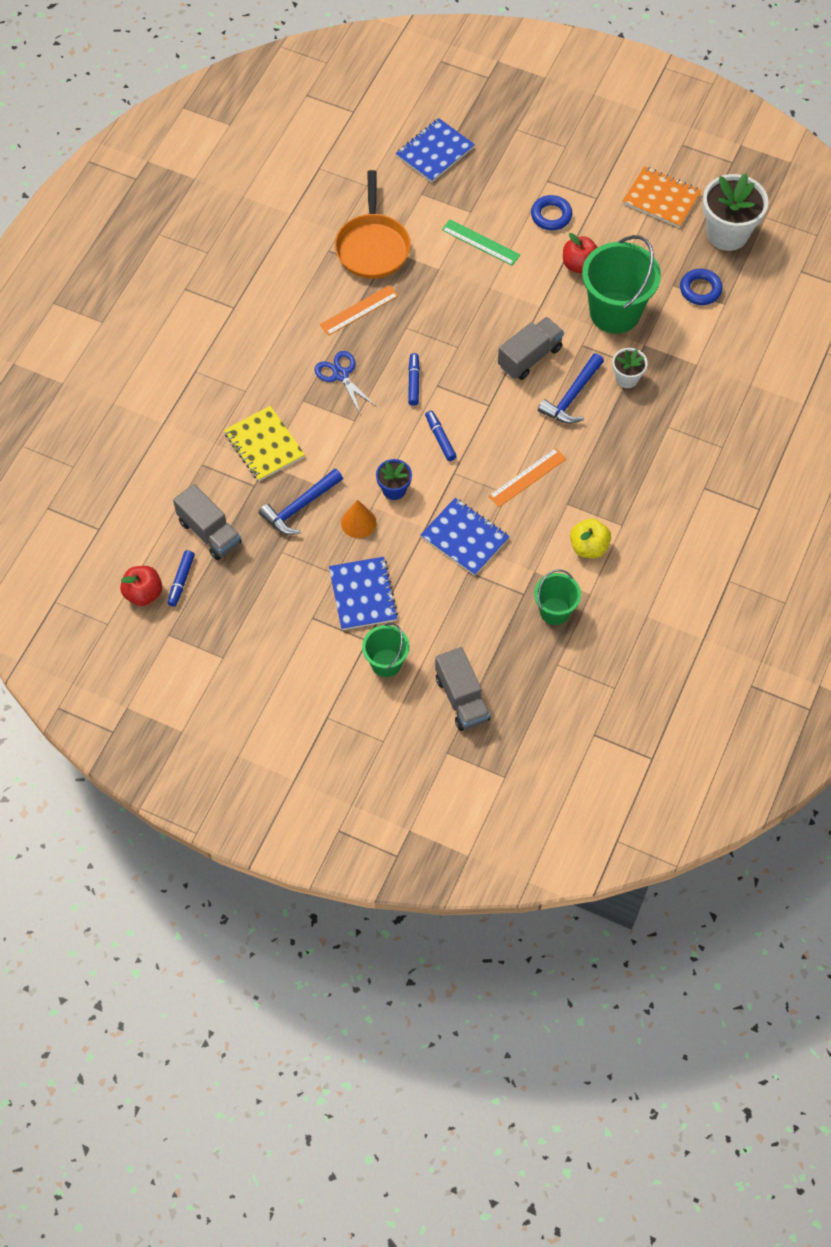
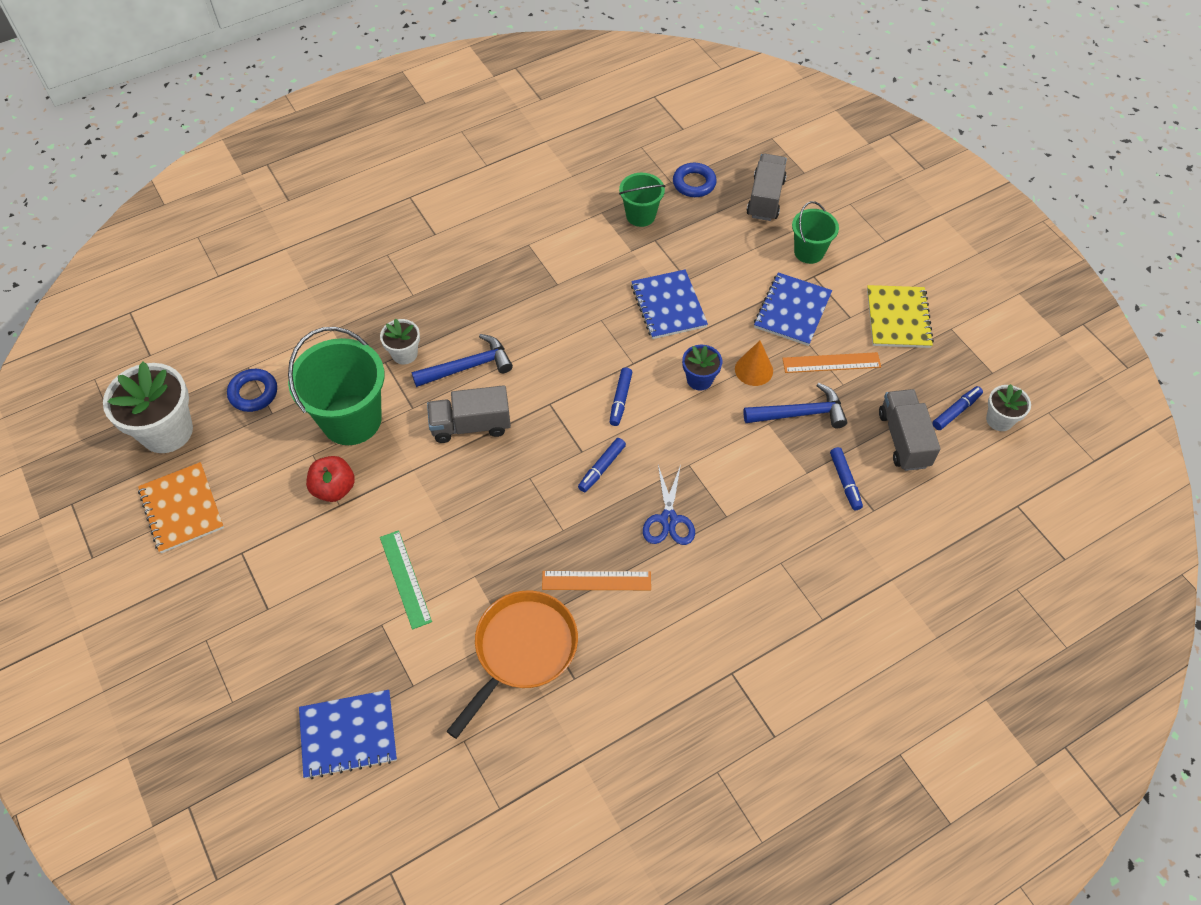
camera: 145 degrees left, 5 degrees down
(143, 593) = (999, 420): red apple -> white flower pot
(234, 473) = (845, 481): none -> blue marker
(264, 445) = (797, 493): yellow notebook -> yellow notebook (898, 318)
(527, 477) = (571, 323): orange ruler -> orange ruler (831, 363)
(551, 215) = (305, 562): blue ring -> blue ring (694, 183)
(588, 547) = (571, 243): yellow apple -> none

